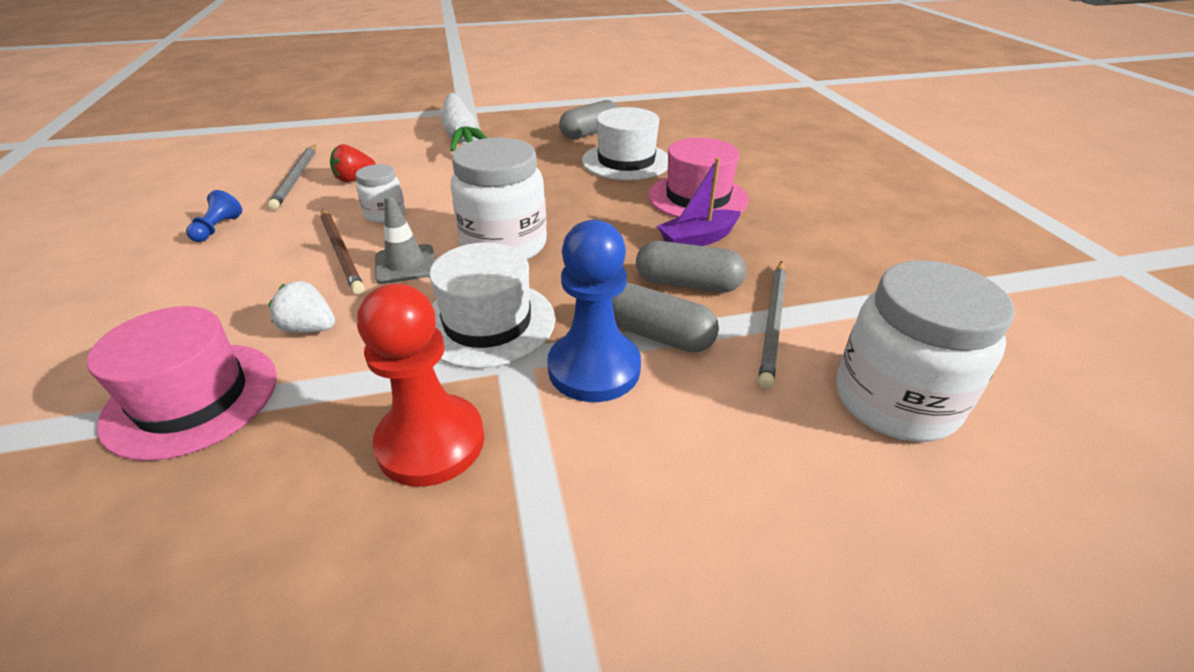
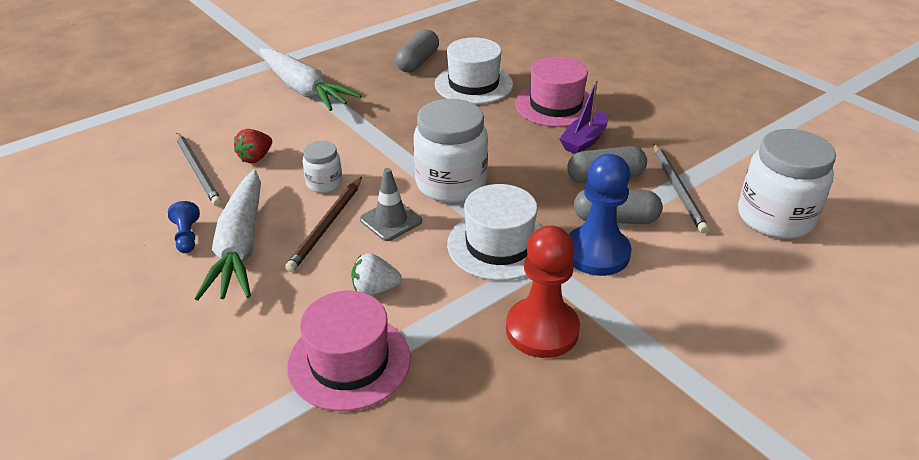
camera: 25 degrees left, 0 degrees up
(247, 249) = (240, 246): none -> white carrot
(341, 252) = (326, 225): brown pencil -> brown pencil turned 75 degrees clockwise

